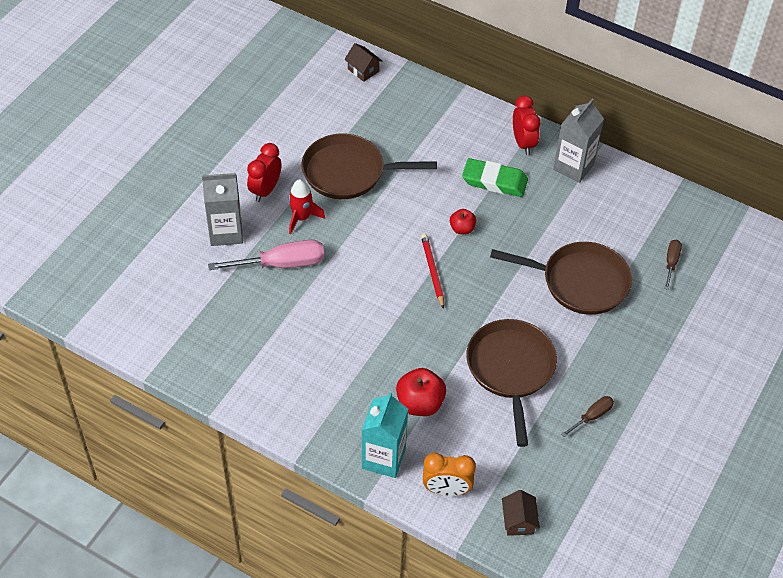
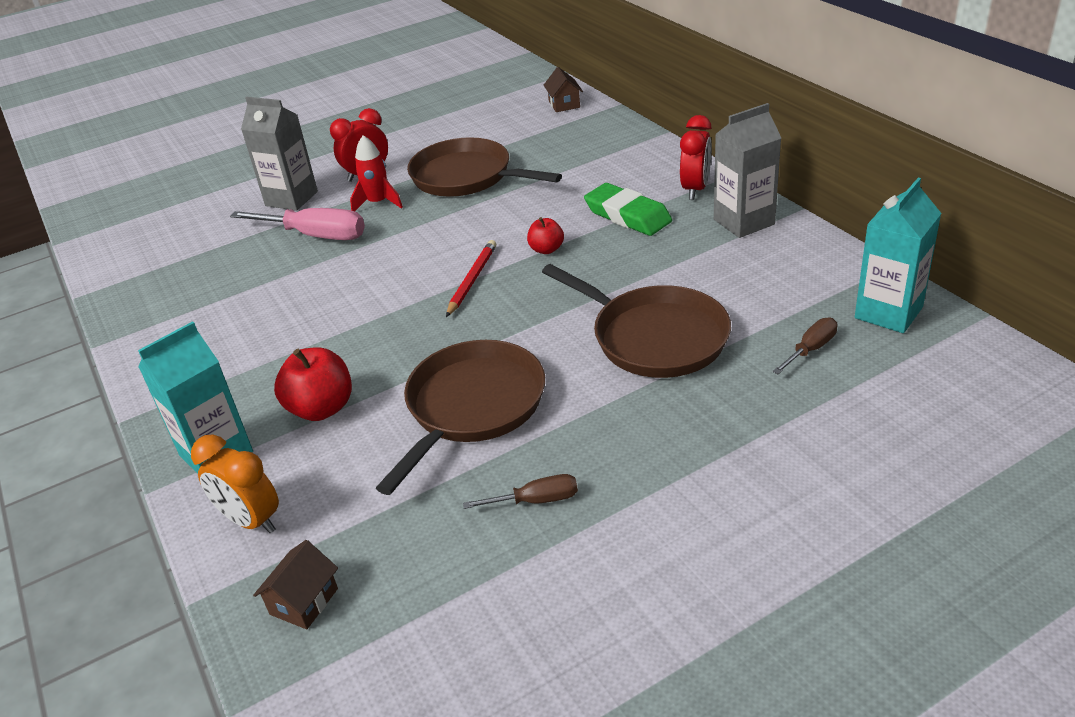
camera: 35 degrees right, 15 degrees down
(697, 221) = (888, 312): none -> turquoise carton

